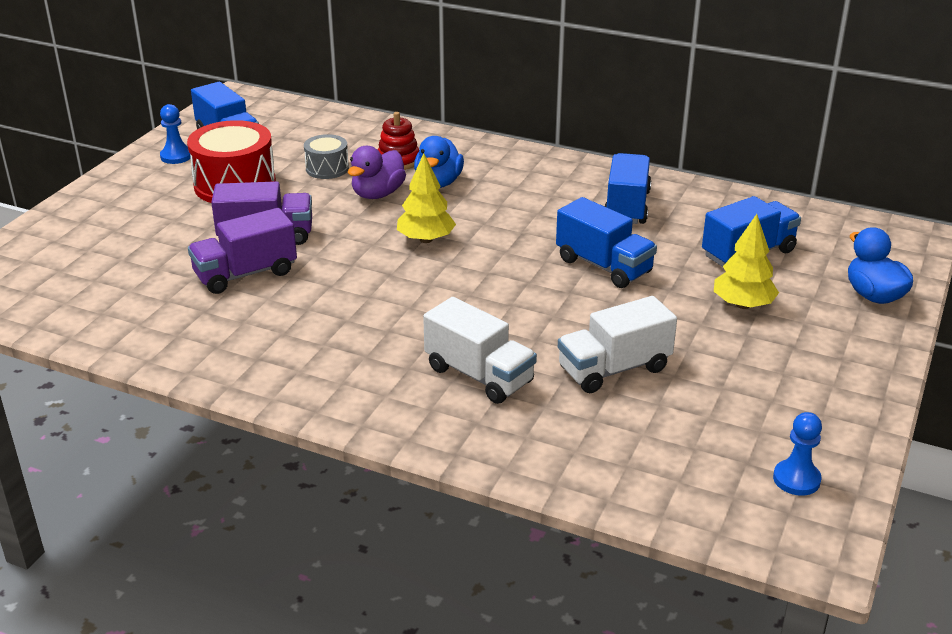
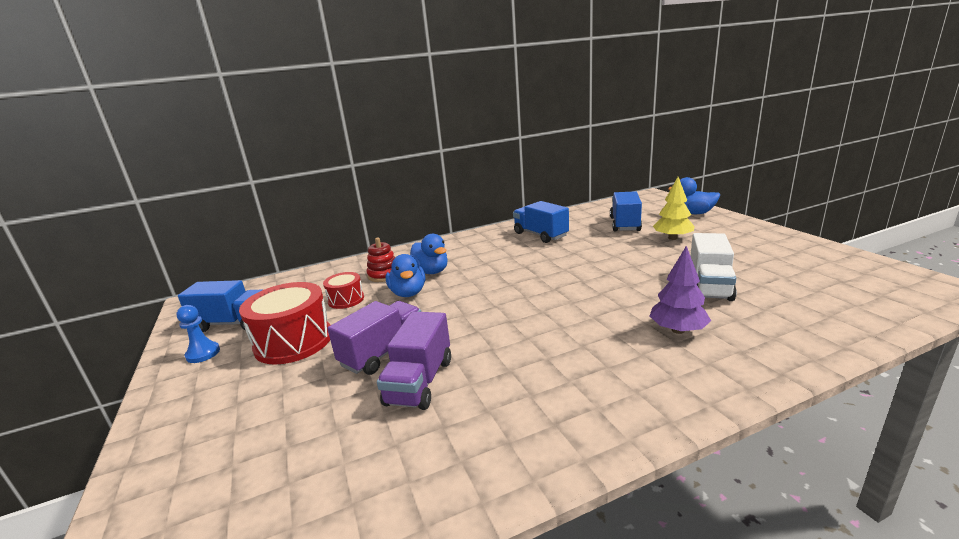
camera: 45 degrees left, 10 degrees down
(327, 168) = (346, 299): grey drum -> red drum
(378, 194) = (408, 293): purple duck -> blue duck
(426, 239) = (487, 295): yellow tree -> none
(479, 375) = (678, 330): white truck -> purple tree
(603, 266) = (592, 256): blue truck -> none
(796, 479) = (867, 274): blue pawn -> none

